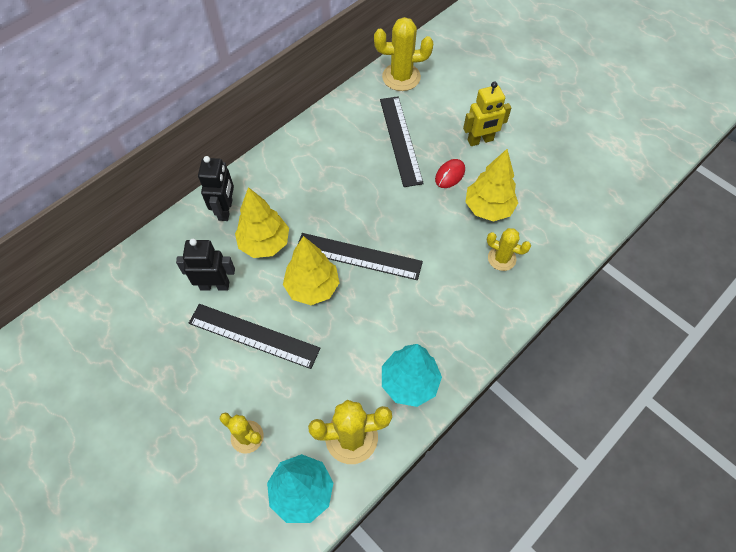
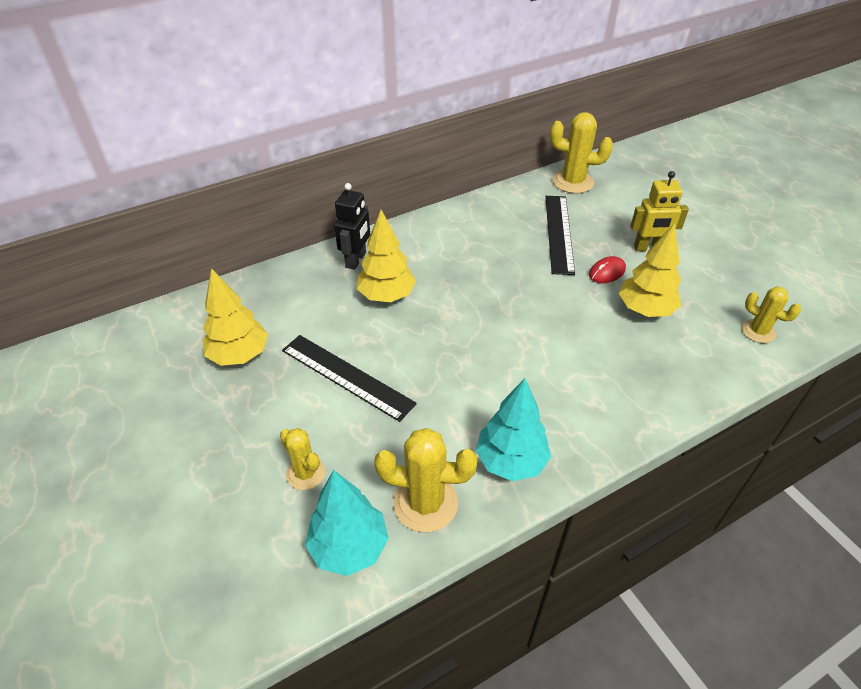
camera: 15 degrees right, 15 degrees down
(215, 285) = (321, 322): black robot -> none
(312, 287) = (425, 345): yellow tree -> yellow tree (239, 355)
(358, 256) = (484, 326): black ruler -> none
(501, 258) = (651, 360): yellow cactus -> yellow cactus (758, 331)

